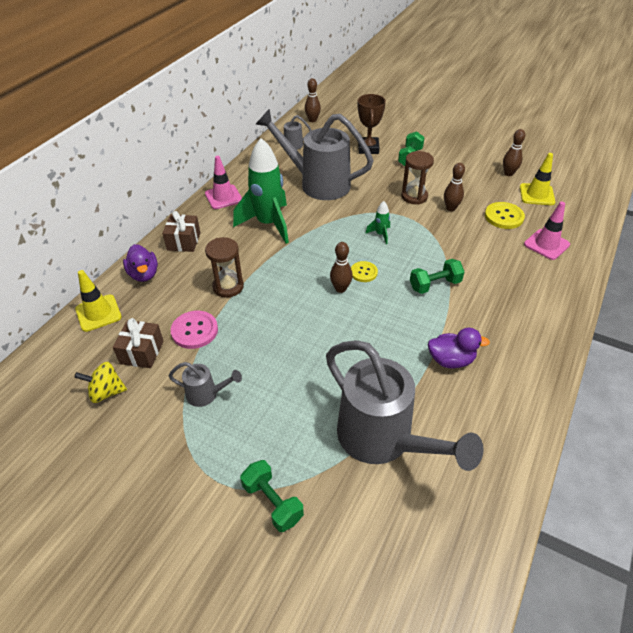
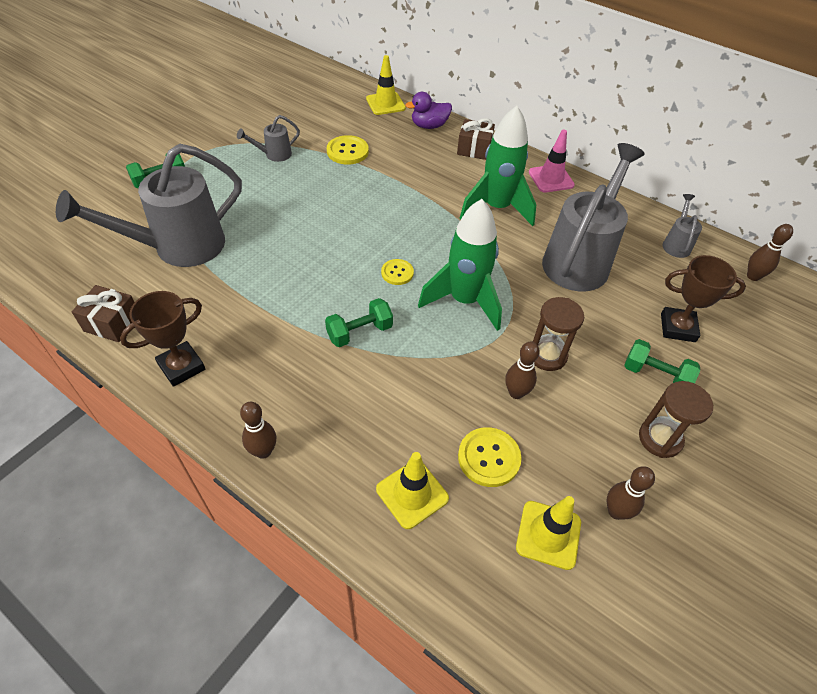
camera: 95 degrees right, 5 degrees up
(106, 392) = (298, 109): yellow spinning top -> none
(142, 352) = (333, 124): brown gift -> brown gift (112, 323)
(194, 331) = (347, 151): pink button -> yellow button
(206, 394) = (274, 155): grey watering can -> grey watering can turned 45 degrees clockwise
(228, 287) = (399, 173): brown hourglass -> brown hourglass (660, 439)
(340, 288) = (375, 250): brown bowling pin -> brown bowling pin (263, 451)
(380, 234) = (464, 301): green rocket -> green rocket, size x2.37
(435, 285) = (359, 332): green dumbbell -> green dumbbell turned 75 degrees clockwise
(451, 360) = (243, 316): purple duck -> none
(521, 387) = (181, 367): none -> brown trophy
(546, 244) = (412, 494): pink traffic cone -> yellow traffic cone

